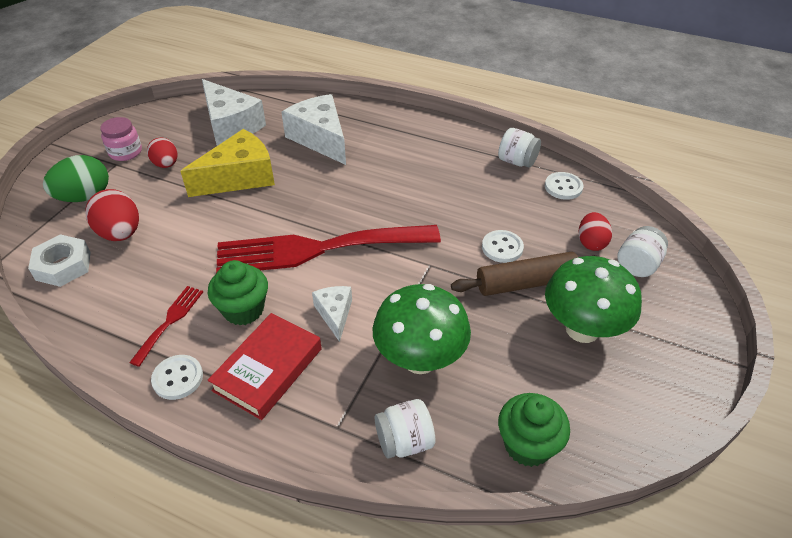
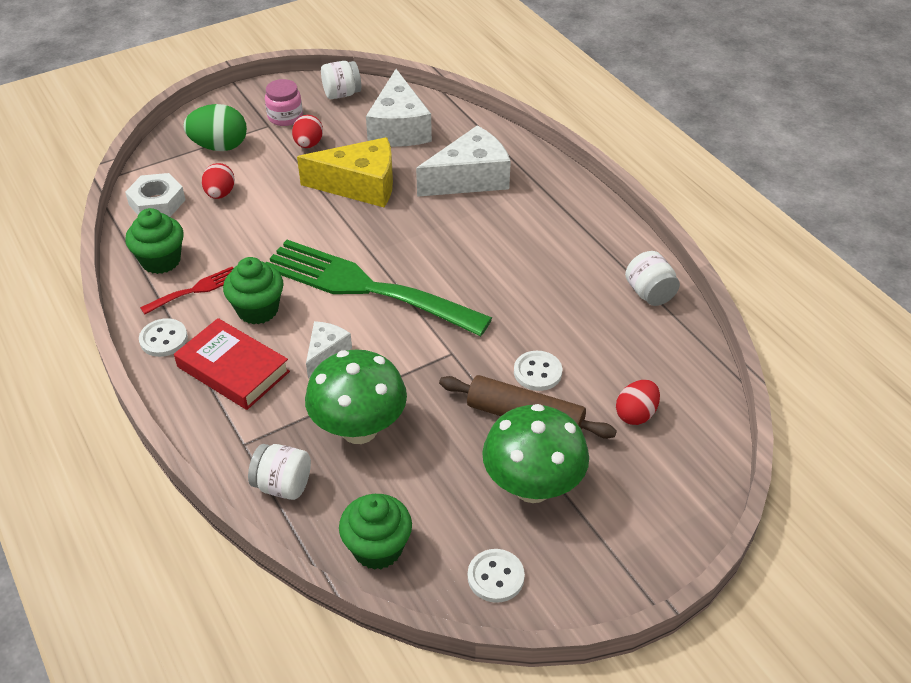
camera: 35 degrees right, 0 degrees up
(112, 312) = (161, 260): none -> green cupcake
(120, 233) = (220, 194): red egg -> red egg, size x0.66
(268, 369) = (233, 369): red book -> red book turned 60 degrees clockwise
(317, 249) = (365, 287): red fork -> green fork
(320, 138) = (470, 178): white cheese -> white cheese turned 60 degrees clockwise
(563, 187) = (671, 344): white button -> white button (495, 577)
(637, 265) = (660, 461): white jar -> white jar (342, 94)

